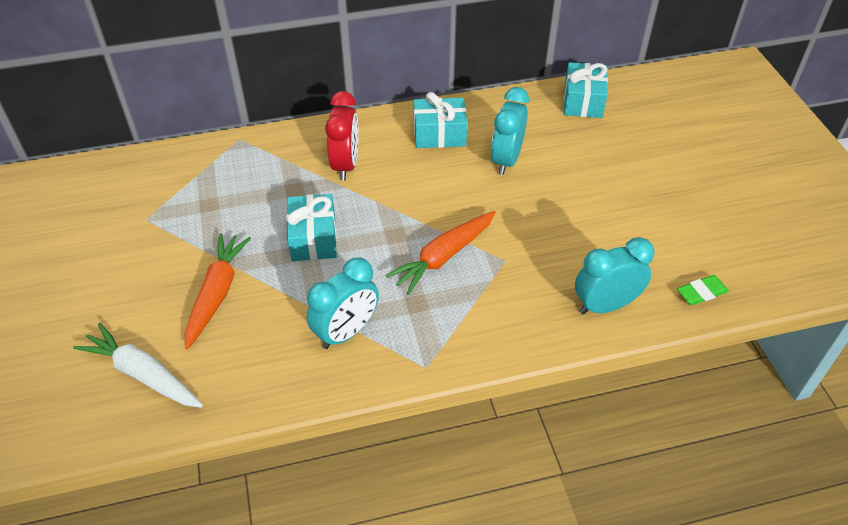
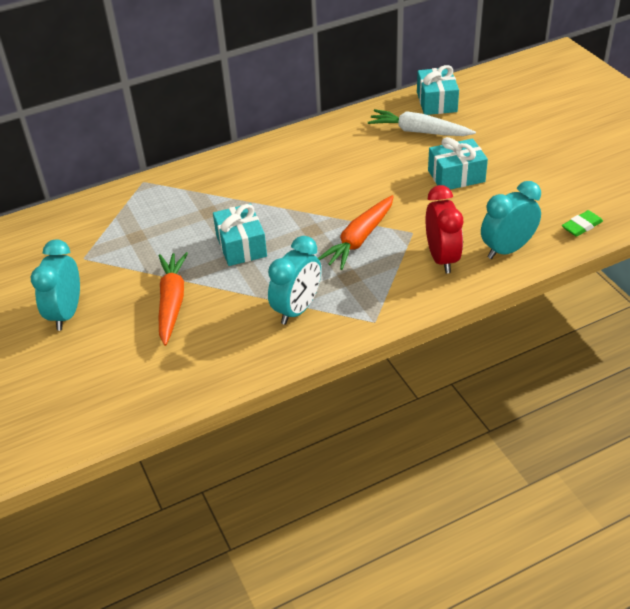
camera: 10 degrees left, 5 degrees down
(142, 374) = (131, 374): white carrot -> white carrot (418, 131)
(345, 165) = (247, 185): red clock -> red clock (441, 258)
(439, 134) = (321, 147): turquoise gift -> turquoise gift (456, 176)
(506, 160) = (387, 157): turquoise clock -> turquoise clock (66, 313)

